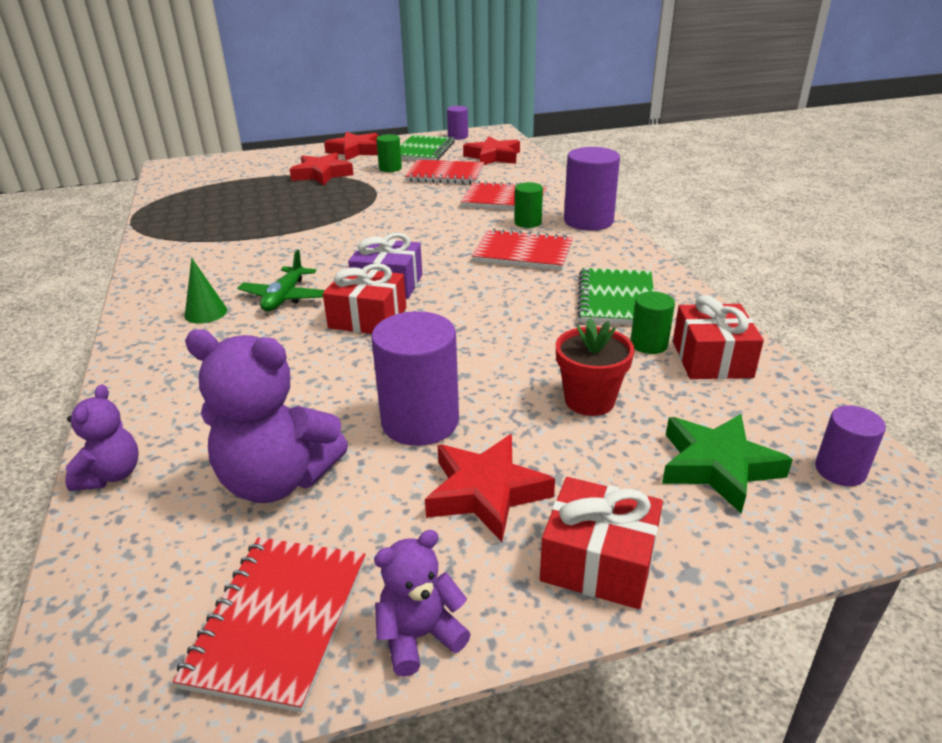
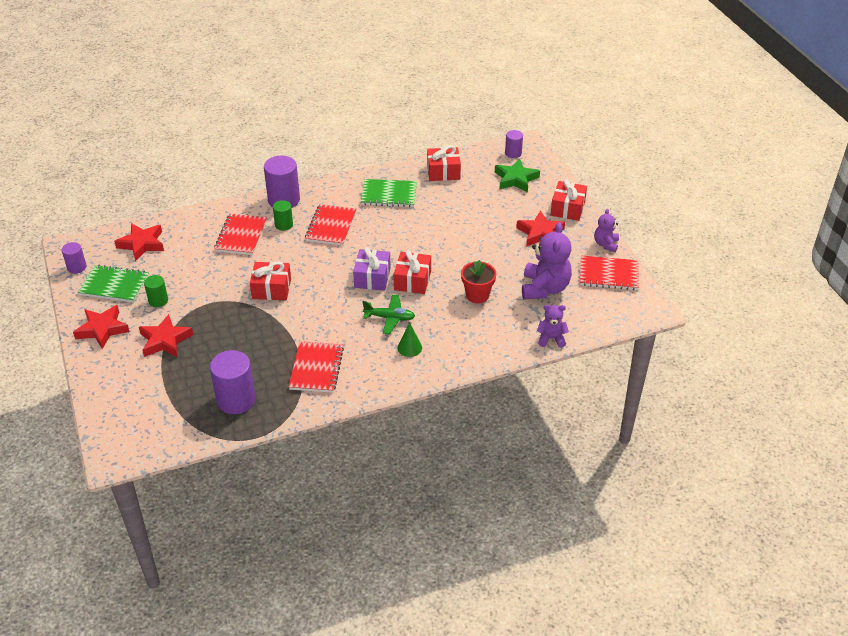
camera: 95 degrees left, 10 degrees up
(388, 219) = (271, 289): none -> red gift
(419, 636) = (606, 244): purple teddy bear -> purple teddy bear turned 45 degrees clockwise
(420, 421) = (501, 253): purple cylinder -> purple cylinder (236, 400)
(445, 174) = (181, 268): red notebook -> red notebook (316, 368)
(589, 400) = (479, 207): red flower pot -> red flower pot (477, 295)
(648, 344) = (432, 188): green cylinder -> none

